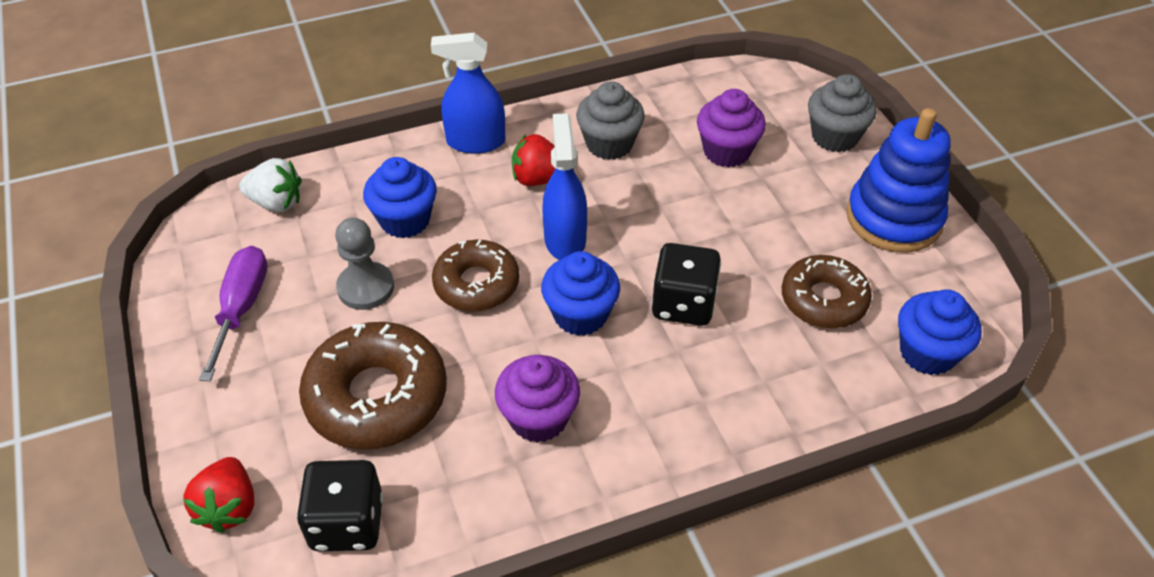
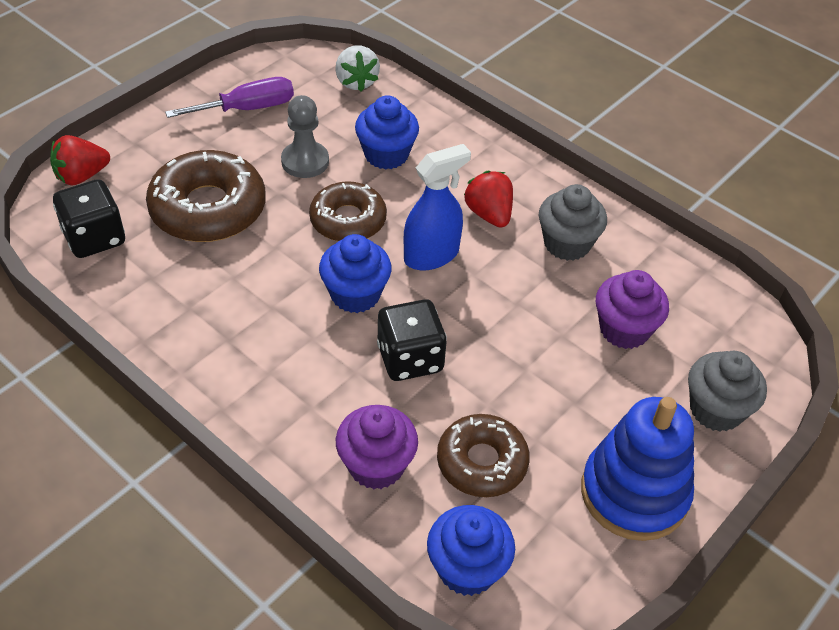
camera: 60 degrees right, 0 degrees up
(475, 142) = (502, 160): blue spray bottle -> none
(538, 418) = (236, 306): purple cupcake -> purple cupcake (376, 465)

